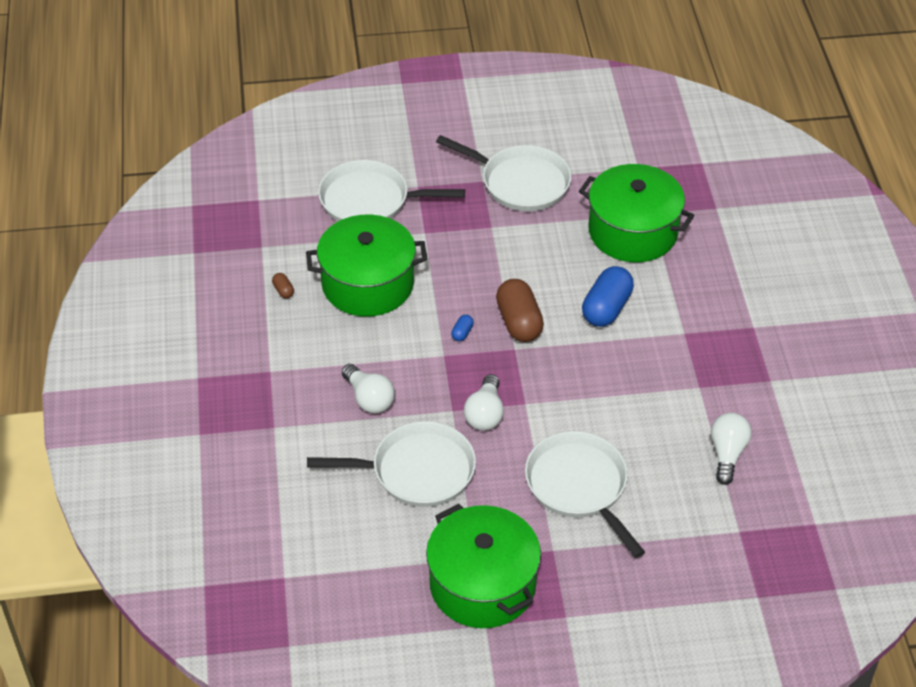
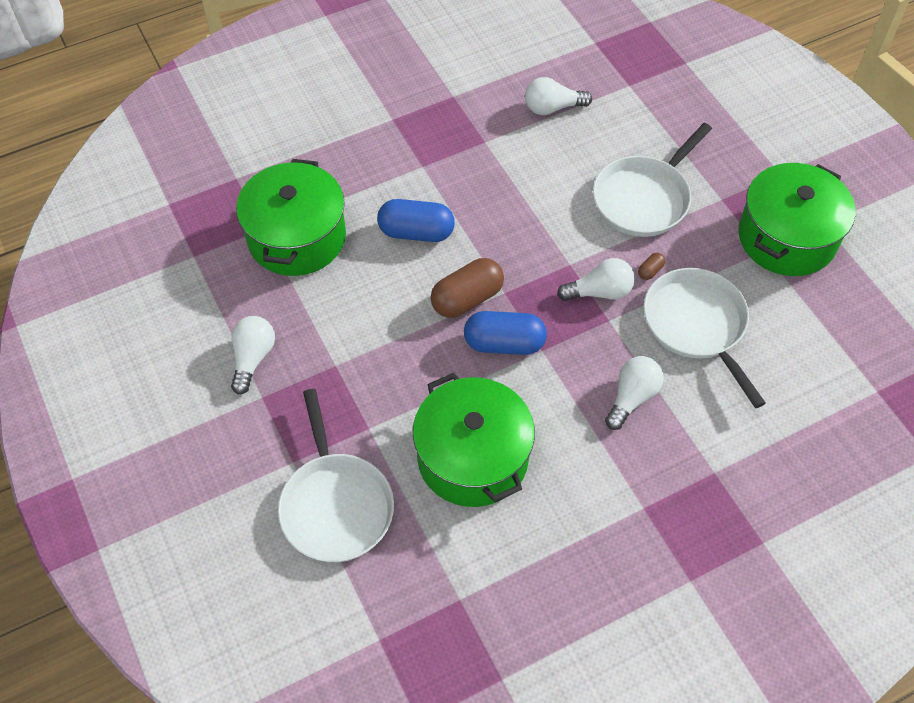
camera: 110 degrees left, 10 degrees up
(283, 290) = (520, 543): brown capsule -> brown capsule (650, 271)
(462, 333) = (504, 343): blue capsule -> blue capsule, size x2.32
(520, 182) = (253, 358): white pan -> white light bulb

